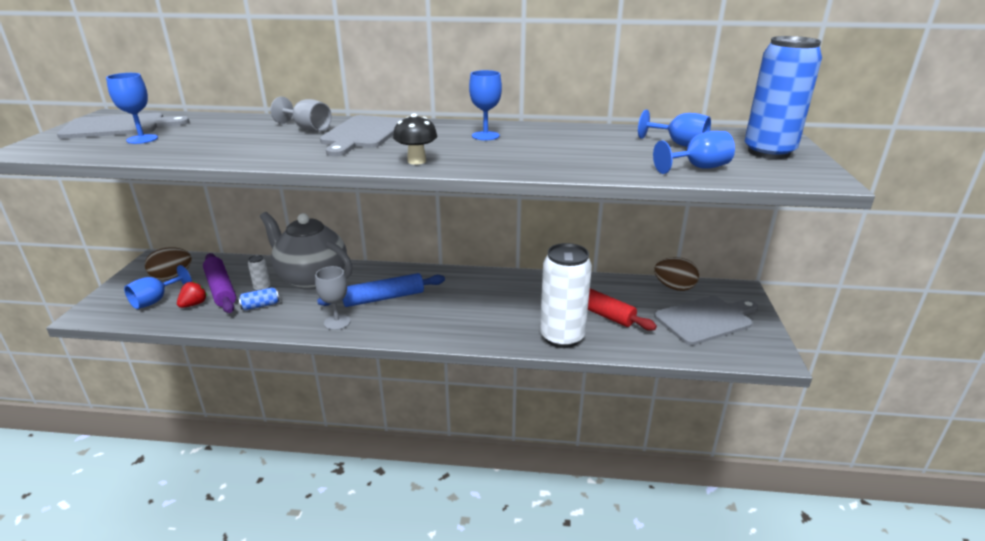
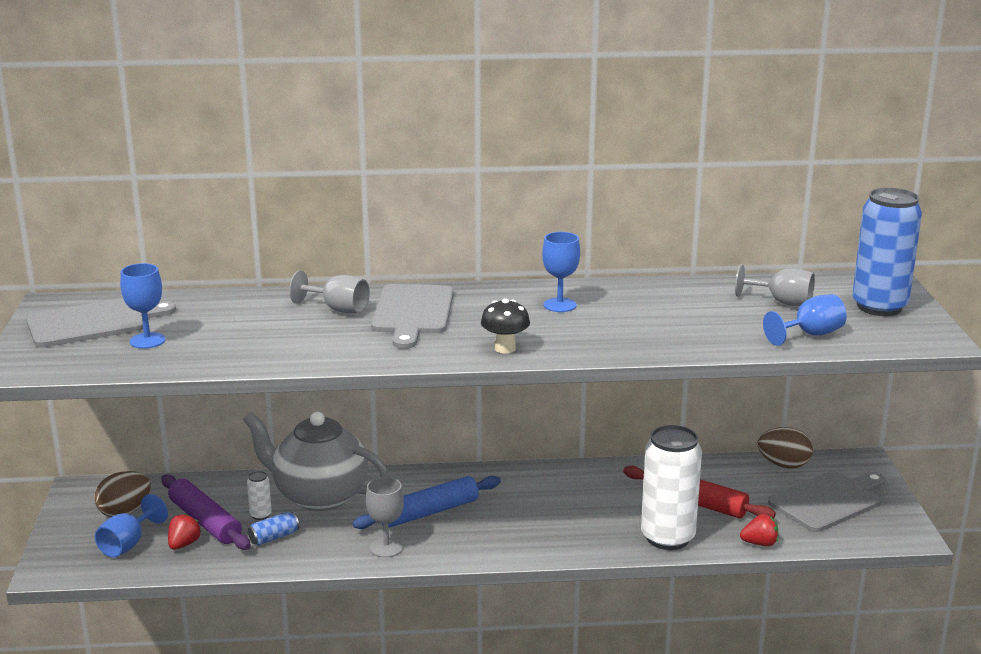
camera: 10 degrees left, 5 degrees down
(638, 350) = (760, 543): none -> red strawberry
(679, 144) = (782, 302): blue goblet -> grey goblet

